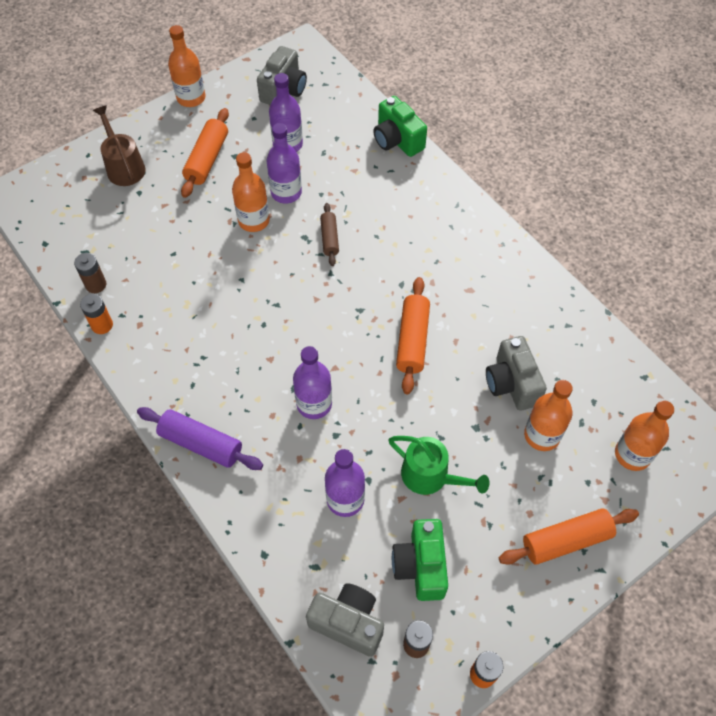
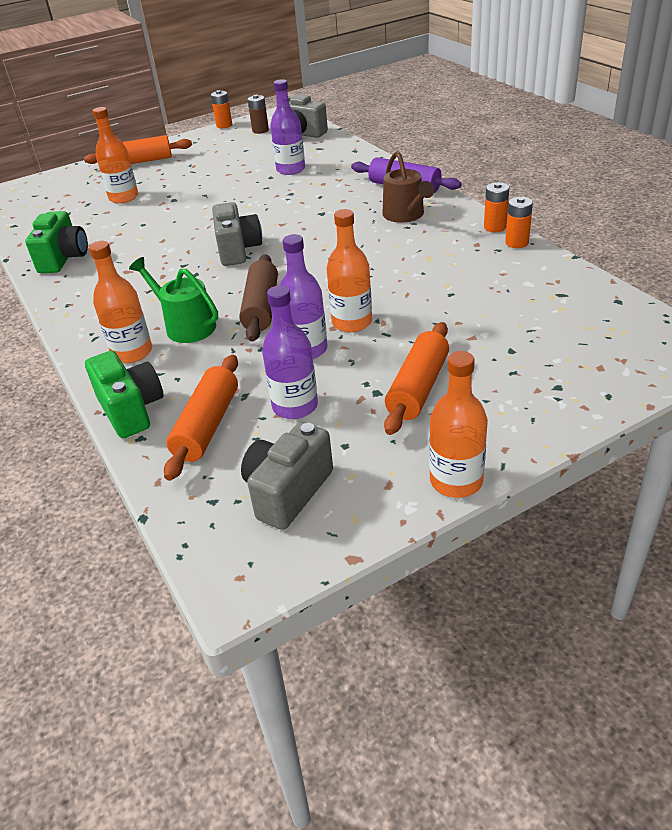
camera: 170 degrees left, 20 degrees down
(96, 285) = (536, 269): brown battery -> none
(116, 352) = (495, 227): none -> orange battery
(124, 167) = (543, 379): brown watering can -> brown watering can (405, 215)
(314, 404) = (305, 206): purple bottle -> none
(329, 238) = (261, 307): brown rolling pin -> brown rolling pin, size x1.62
(412, 340) = (202, 240): orange rolling pin -> orange rolling pin (207, 426)
(420, 566) = (246, 151): green camera -> green camera (64, 258)
(430, 476) = (222, 179): green watering can -> green watering can (186, 326)
(512, 383) = (128, 219): grey camera -> grey camera (238, 250)
(632, 454) = (62, 192): orange bottle -> orange bottle (132, 352)

